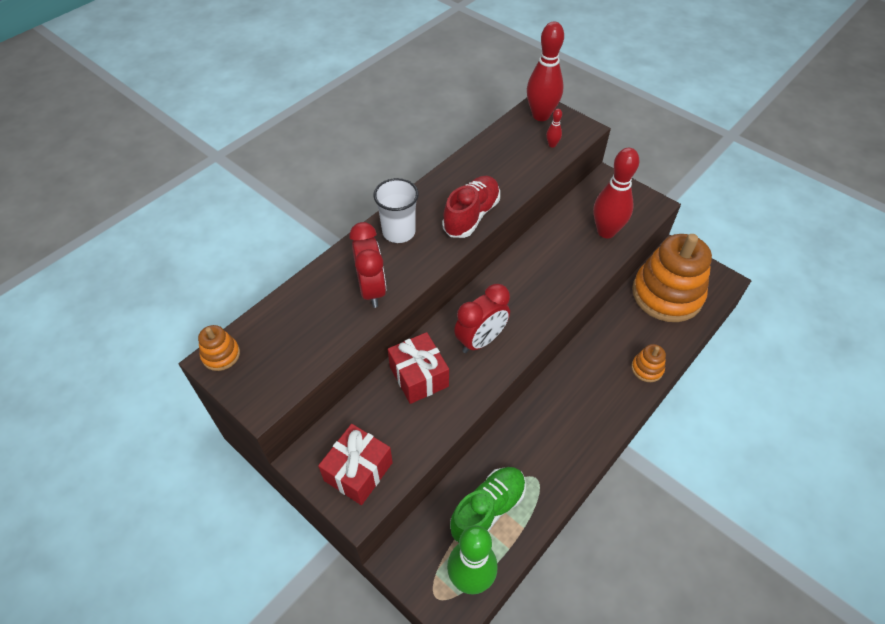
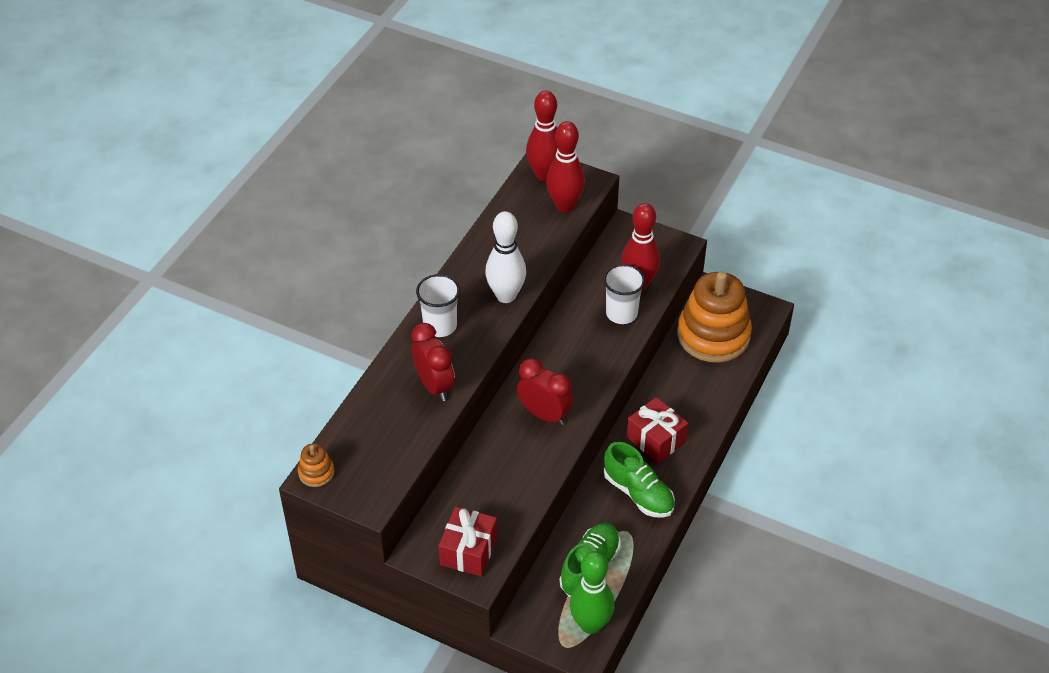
camera: 15 degrees left, 5 degrees down
(419, 376) = (496, 459): red gift -> red gift (656, 439)
(471, 216) = (506, 295): red shoe -> white bowling pin
(480, 340) = (544, 415): red clock -> red clock turned 90 degrees counterclockwise
(552, 145) = (565, 205): red bowling pin -> red bowling pin, size x2.40
(557, 438) = (638, 493): none -> green shoe
(583, 256) = (621, 313): none -> white cup
(647, 368) = (708, 411): orange stacking toy -> none

